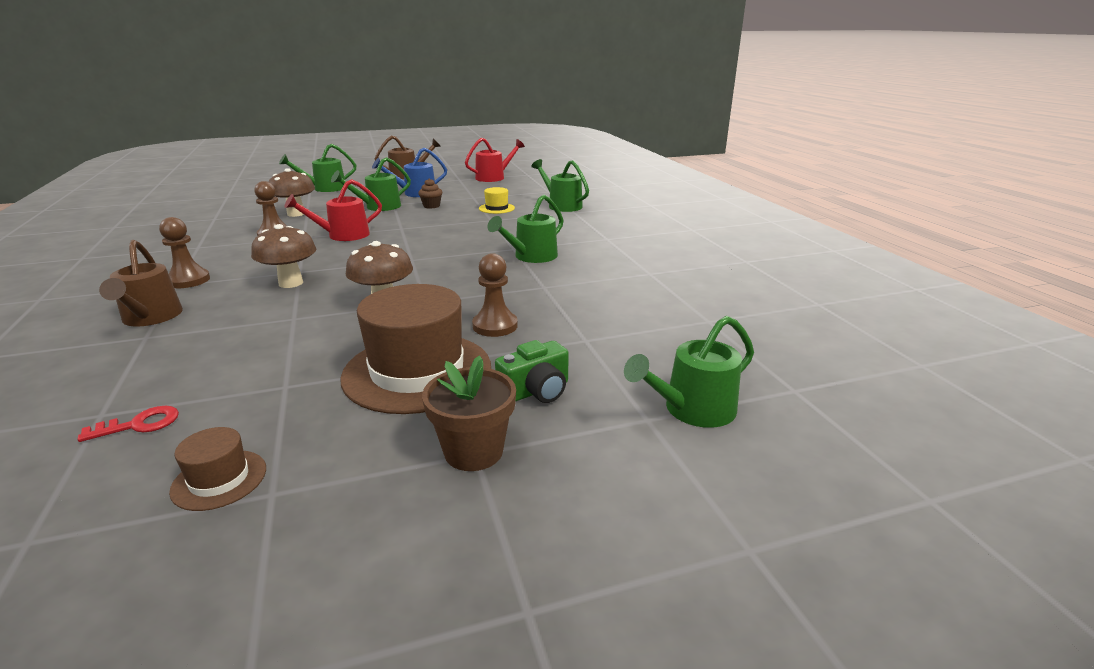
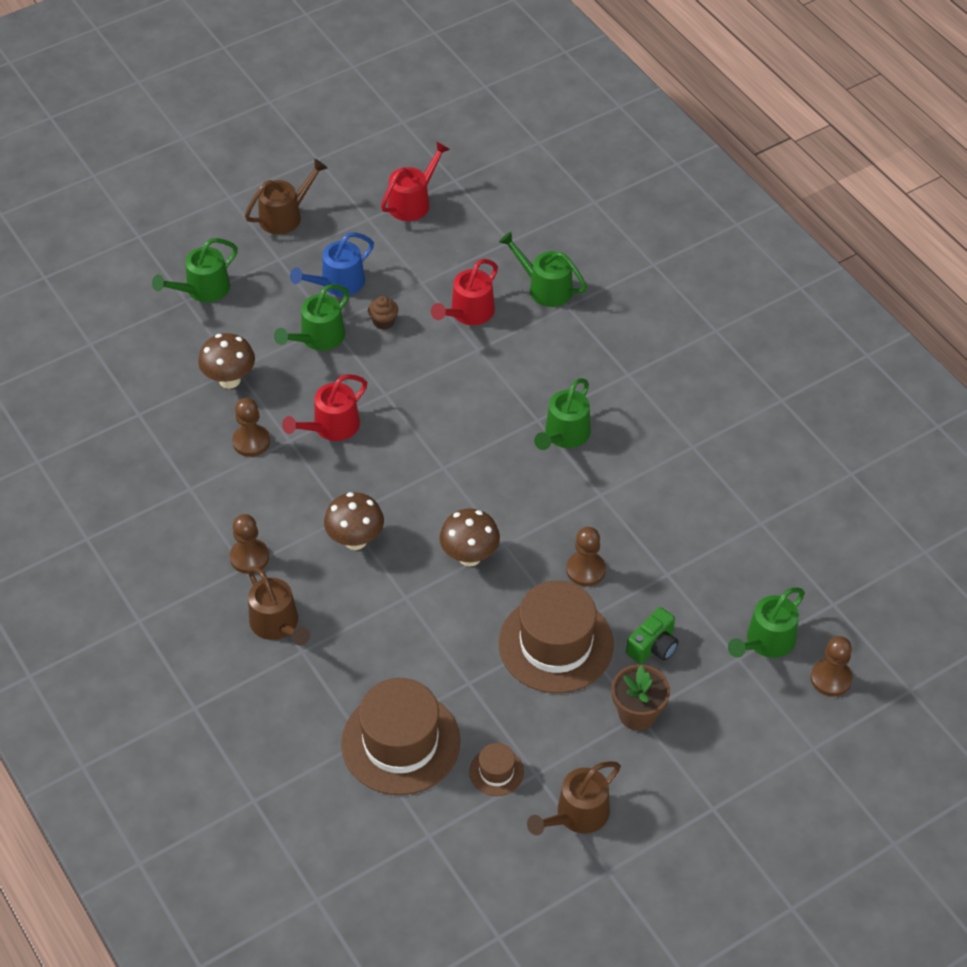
camera: 15 degrees left, 25 degrees up
(139, 424) = (400, 742): red key -> brown hat
(280, 565) = (577, 815): none -> brown watering can
(496, 208) = (468, 313): yellow hat -> red watering can
(787, 463) = (831, 678): none -> brown pawn

